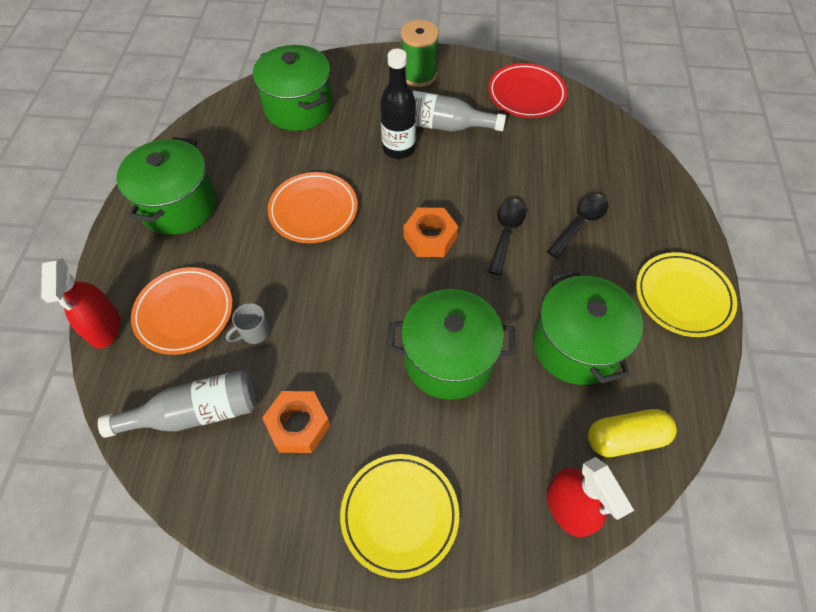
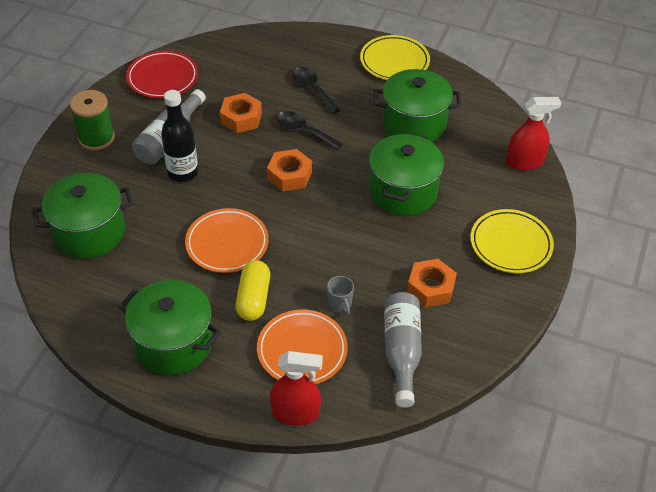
camera: 75 degrees left, 10 degrees down
(499, 172) = (241, 118): none -> orange nut
(625, 438) = (486, 122): yellow capsule -> yellow capsule (253, 299)

